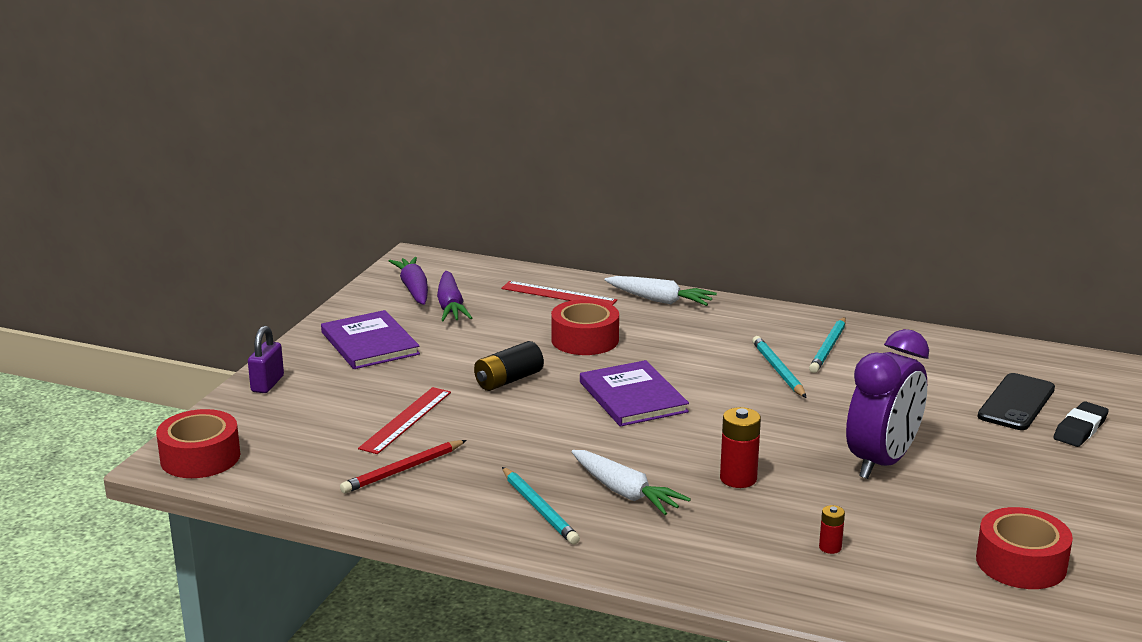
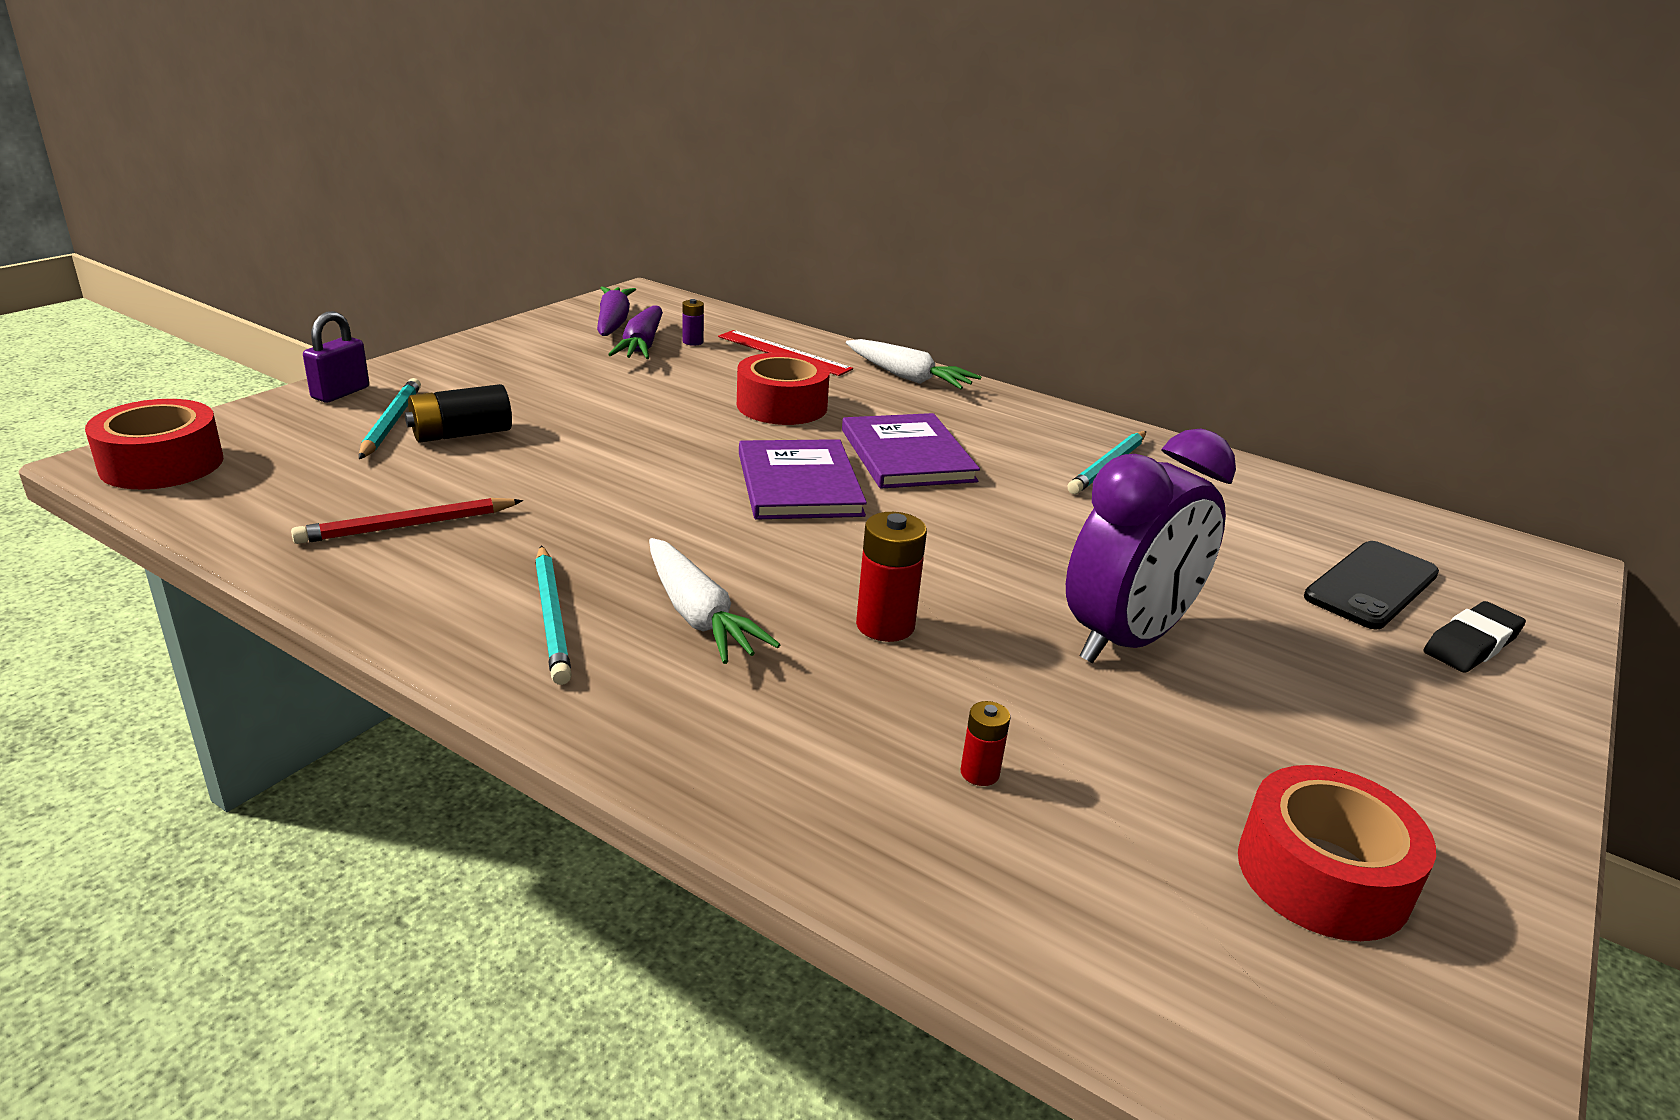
camera: 10 degrees right, 5 degrees up
(370, 343) = (509, 369): purple book -> purple book (907, 455)
(406, 420) = (471, 462): red ruler -> none
(485, 296) = (693, 342): none -> purple battery
(508, 380) = (646, 437): black battery -> black battery (461, 434)
(778, 370) = (1023, 483): turquoise pencil -> turquoise pencil (391, 423)

